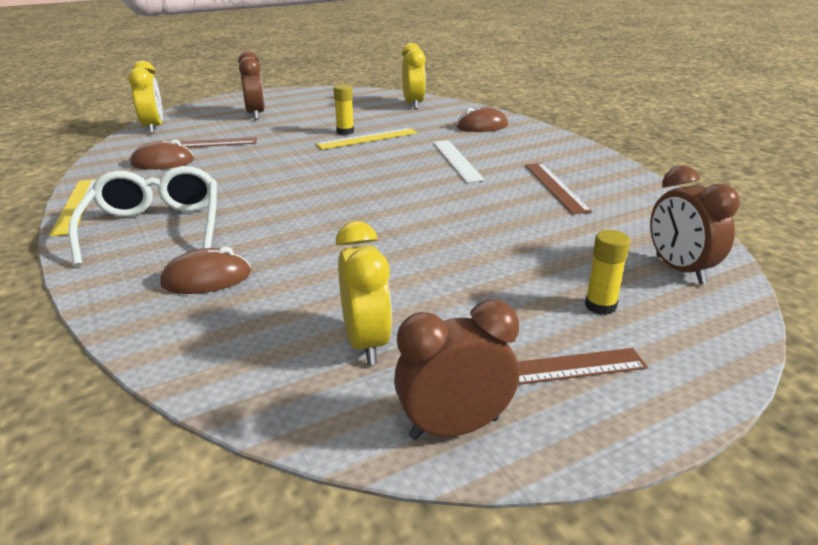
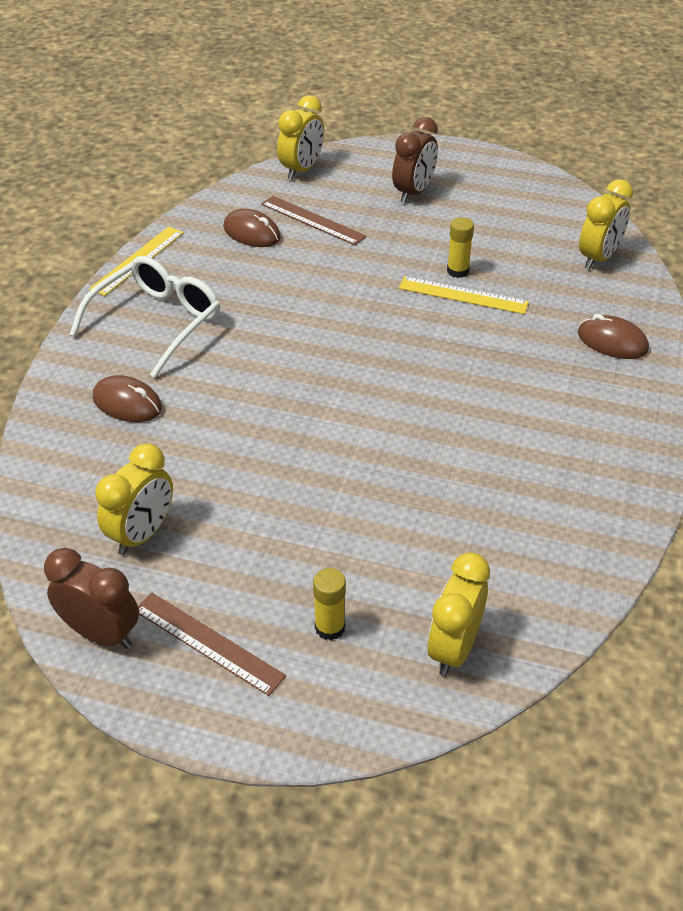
camera: 45 degrees right, 15 degrees up
(456, 160) = (497, 382): white ruler -> none
(555, 187) = (527, 481): brown ruler -> none
(679, 270) = (454, 648): brown clock -> yellow clock

